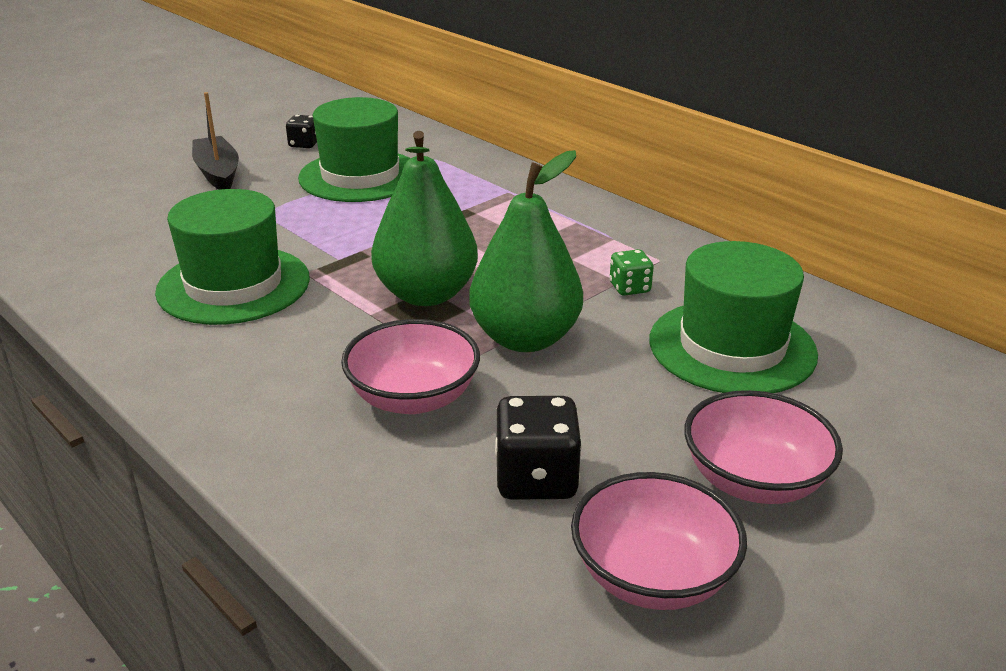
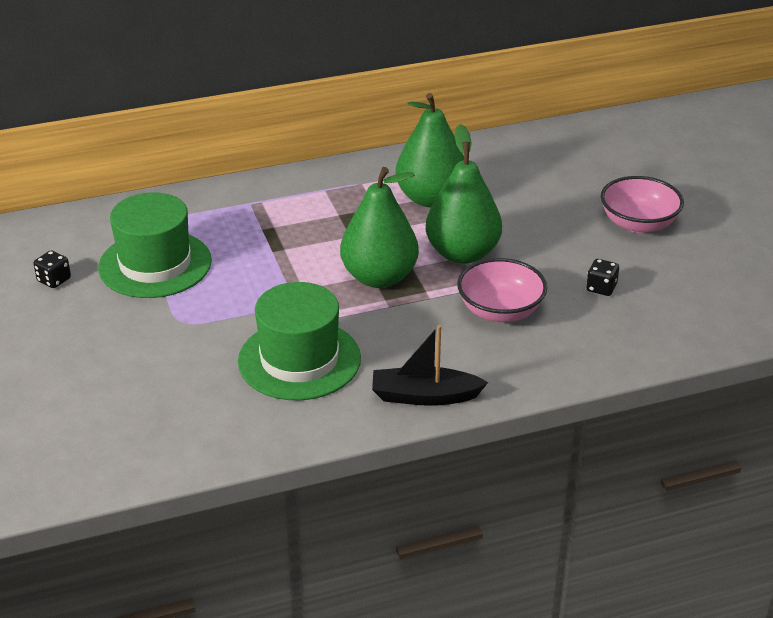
camera: 65 degrees left, 5 degrees up
(217, 173) = (73, 339): black boat -> black boat (424, 396)
(536, 479) = (601, 288): black dice -> black dice, size x0.58
(629, 288) = (431, 198): green dice -> green pear
(652, 576) = (689, 275): pink bowl -> none
(732, 347) = (520, 187): green hat -> none

